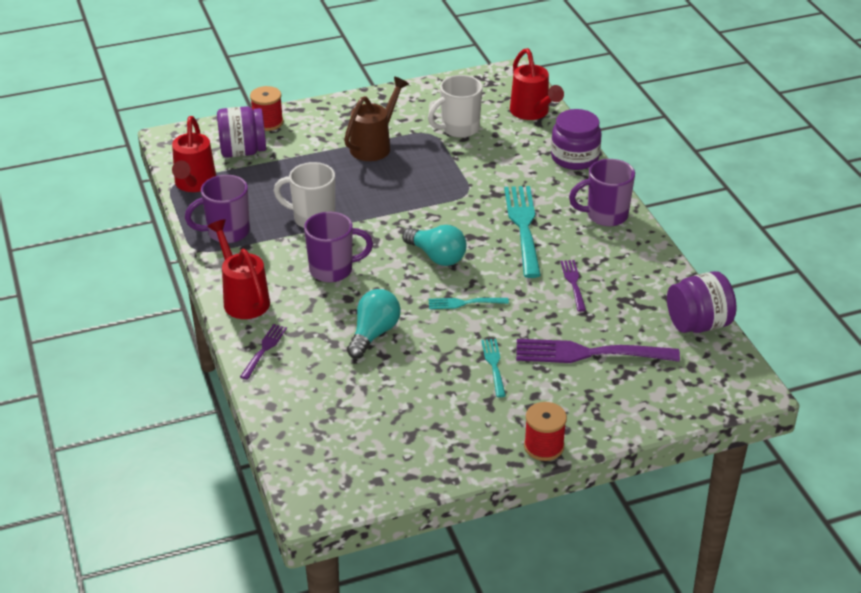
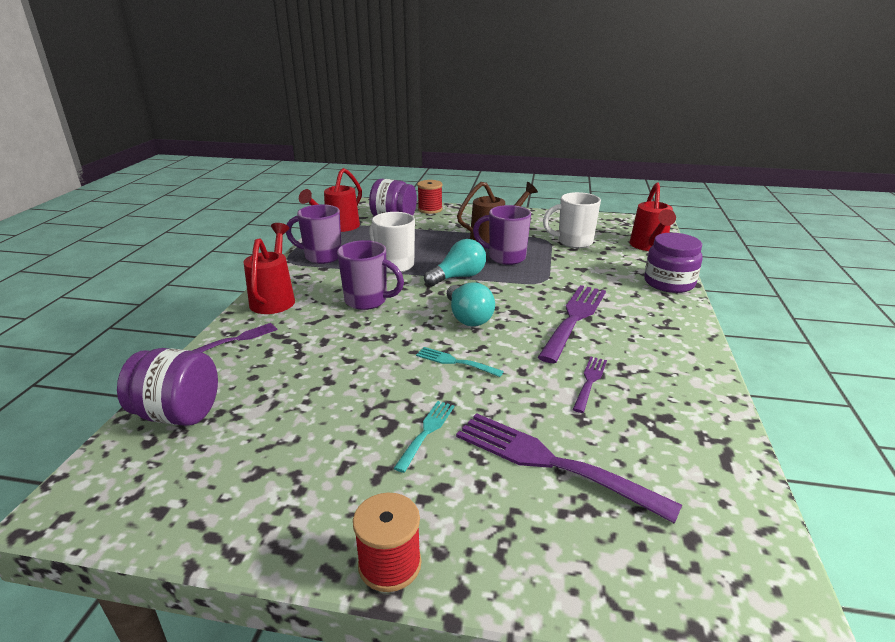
camera: 30 degrees right, 10 degrees down
(373, 334) = (342, 359): turquoise light bulb -> turquoise light bulb (458, 277)
(523, 227) = (574, 319): turquoise fork -> purple fork
(605, 215) = (671, 333): purple mug -> purple mug (505, 257)
(698, 324) = (731, 483): purple jar -> purple jar (178, 414)

